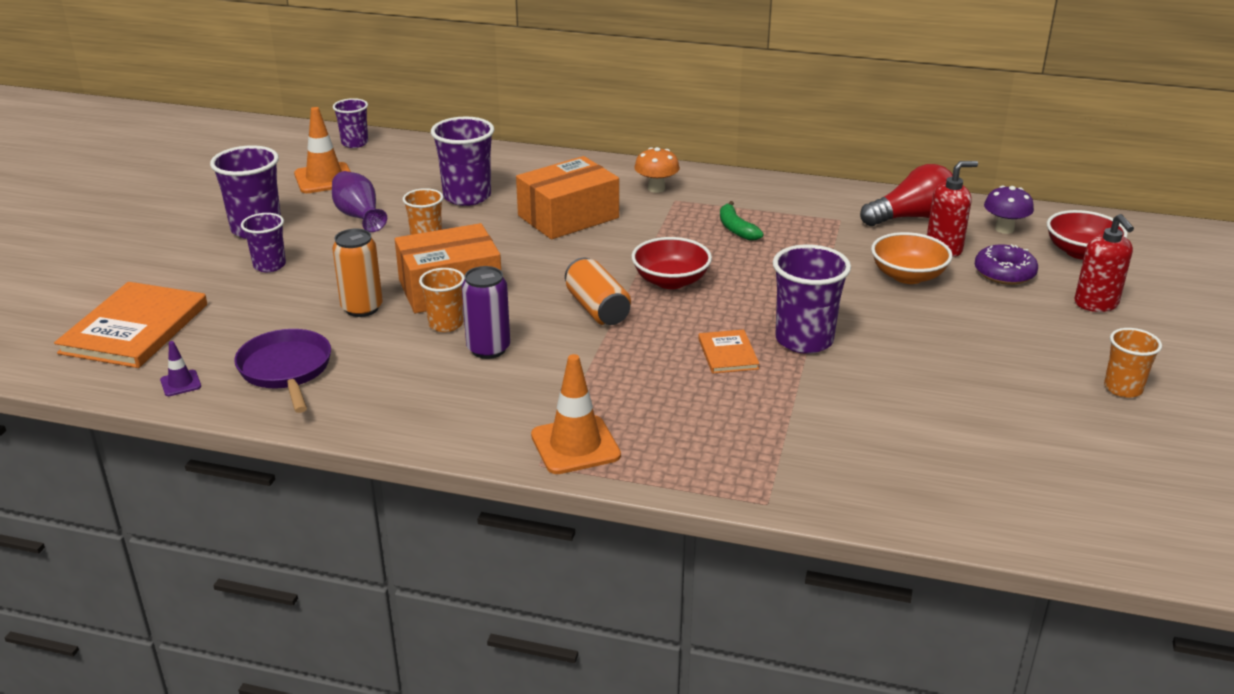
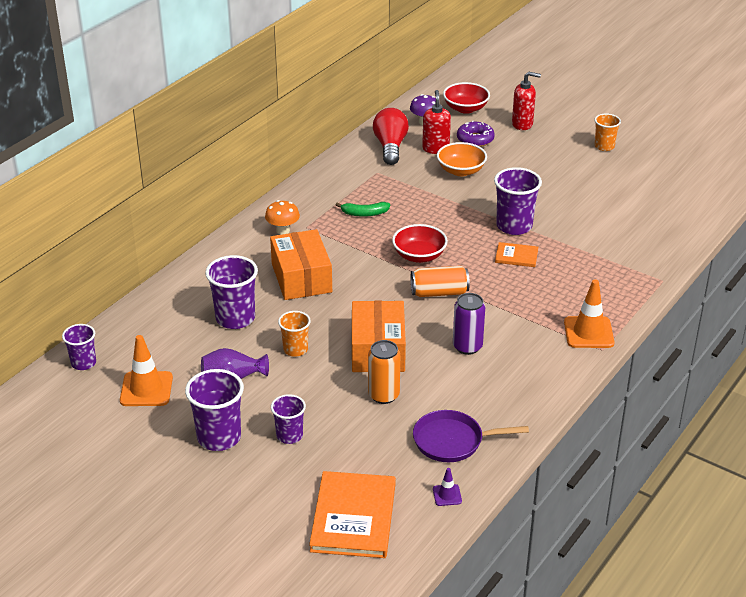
camera: 70 degrees left, 5 degrees up
(135, 329) = (353, 517): orange book -> orange book turned 60 degrees clockwise
(445, 324) = (426, 360): orange cup -> none

